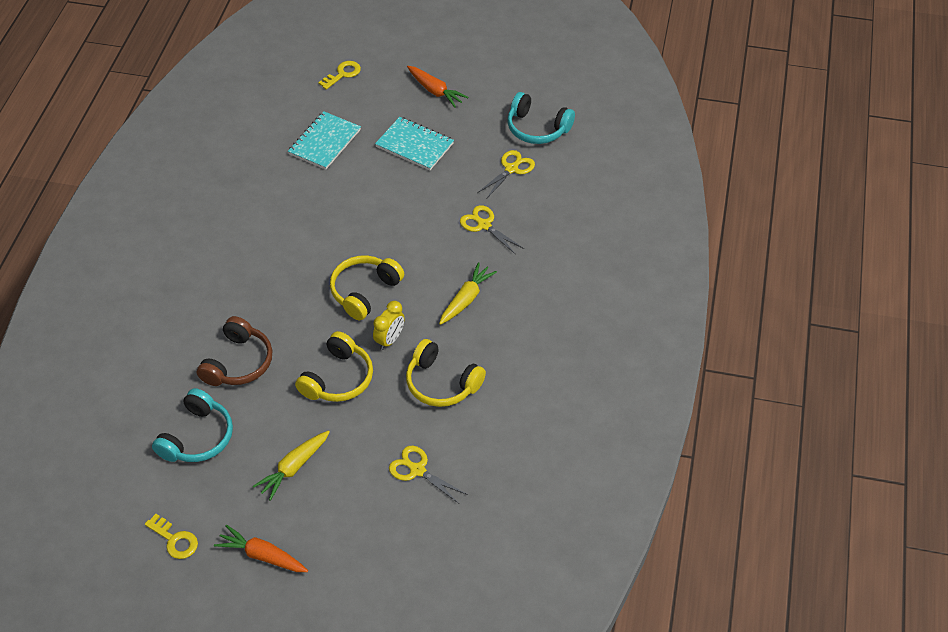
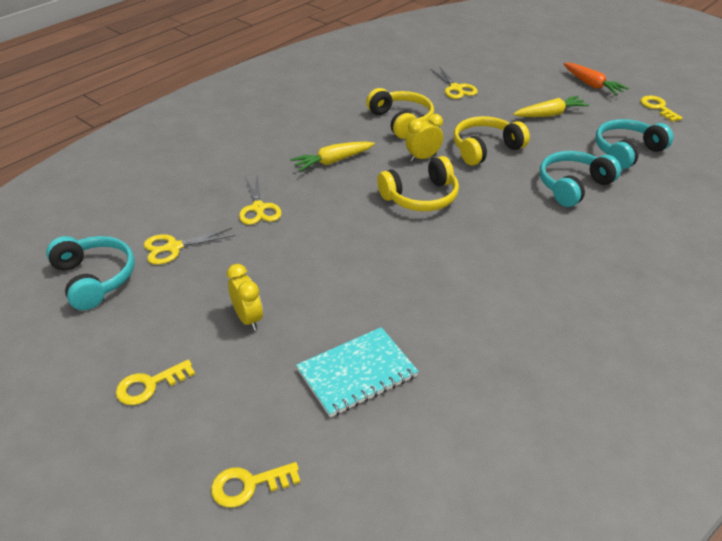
camera: 150 degrees left, 10 degrees down
(238, 363) = (573, 186): brown headphones -> turquoise headphones
(414, 145) = (248, 318): turquoise notebook -> yellow clock
(435, 91) = (149, 385): orange carrot -> yellow key

